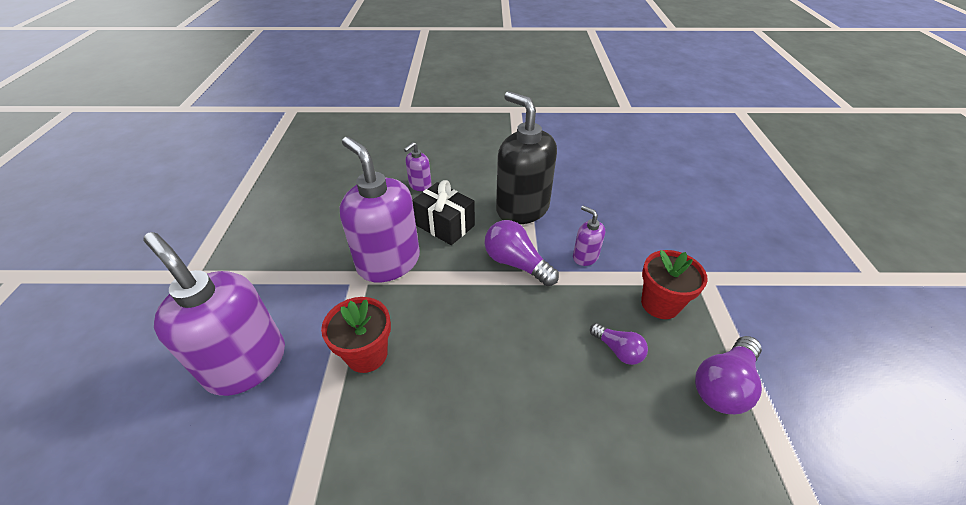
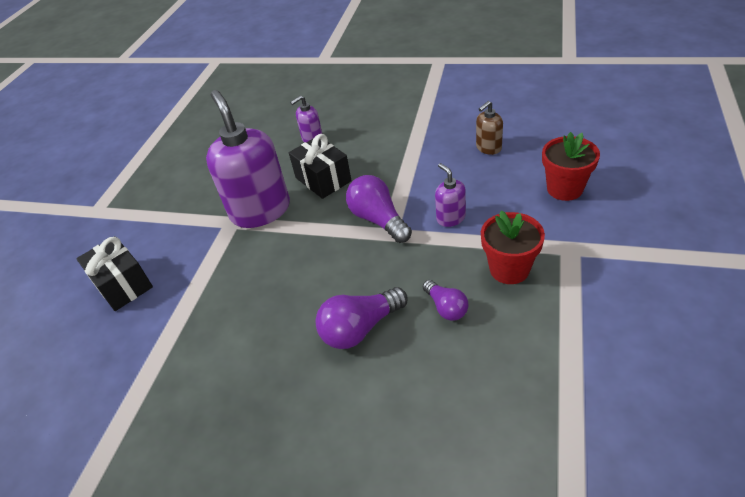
camera: 20 degrees right, 0 degrees up
(247, 363) = (123, 285): purple soap dispenser -> black gift
(367, 354) = (218, 287): red flower pot -> red flower pot (564, 189)
(522, 209) = (405, 167): black soap dispenser -> none
(592, 188) = (488, 148): none -> brown soap dispenser
(723, 385) = (539, 350): purple light bulb -> purple light bulb (360, 328)

